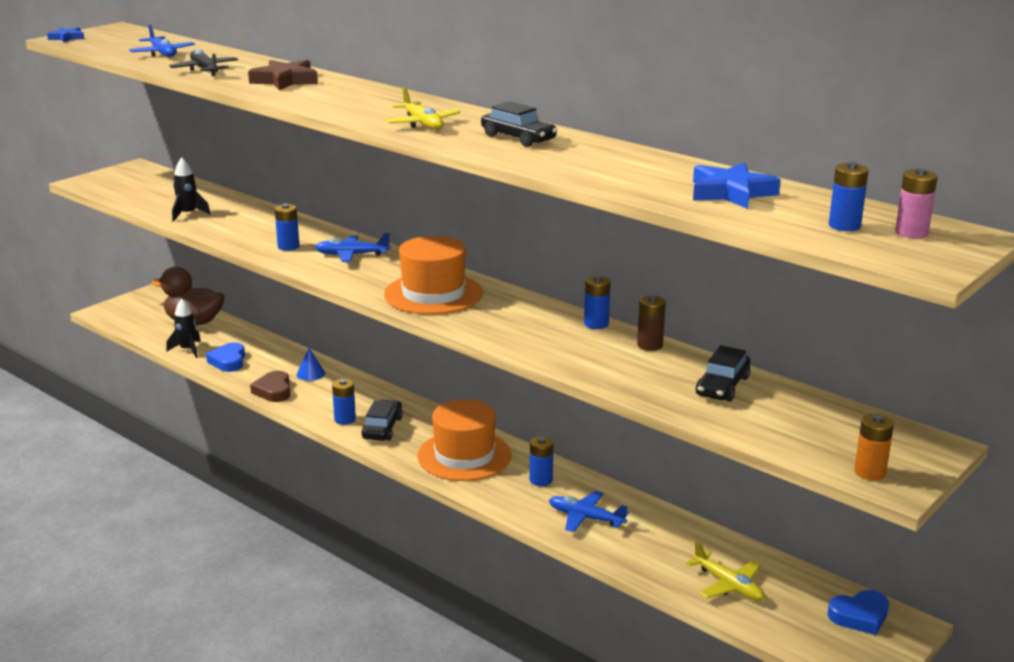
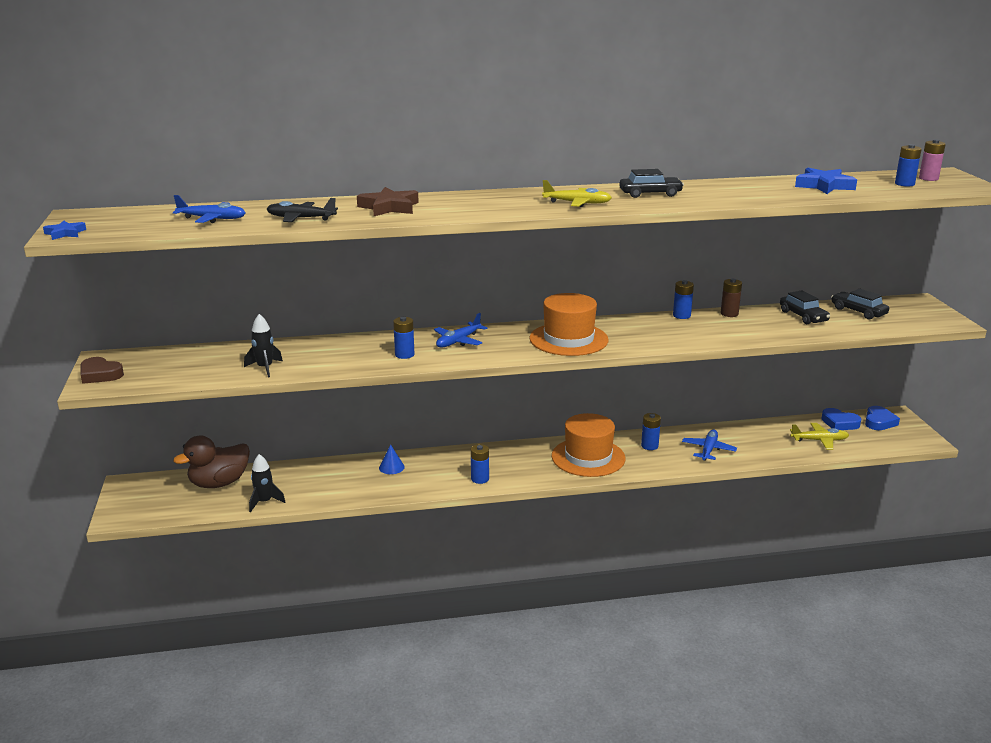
camera: 50 degrees left, 0 degrees up
(228, 361) = (315, 491): blue heart -> blue heart (839, 423)
(273, 391) = (394, 490): brown heart -> brown heart (100, 374)
(382, 428) = (512, 470): black car -> black car (858, 311)
(586, 518) = (708, 450): blue plane -> blue plane turned 135 degrees clockwise
(869, 472) = (933, 322): orange battery -> none

